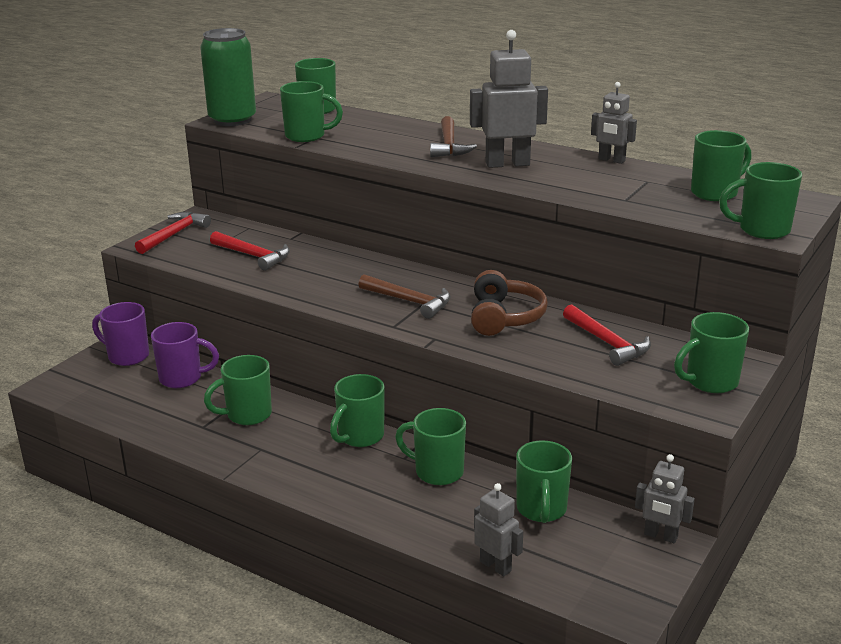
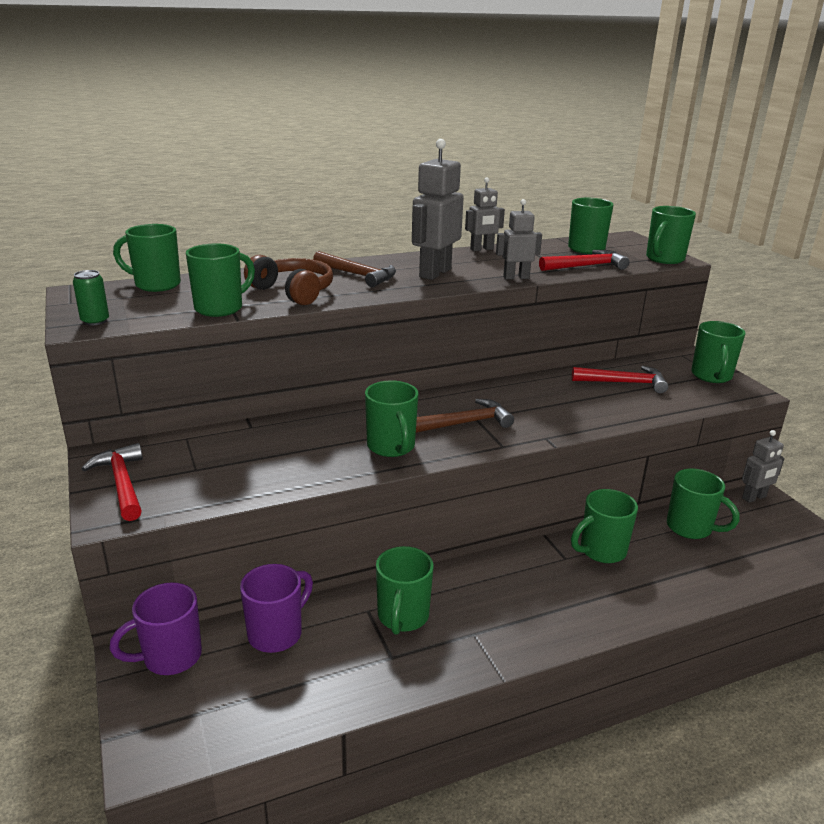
camera: 55 degrees left, 0 degrees up
(232, 120) = (95, 321): green can -> green can, size x0.44
(253, 256) = (257, 458): red hammer -> red hammer (586, 266)
(360, 437) = (510, 566): green mug -> green mug (391, 447)
(495, 566) = (752, 581): grey robot -> grey robot (516, 277)
(504, 317) = (542, 399): brown headphones -> brown headphones (293, 292)

